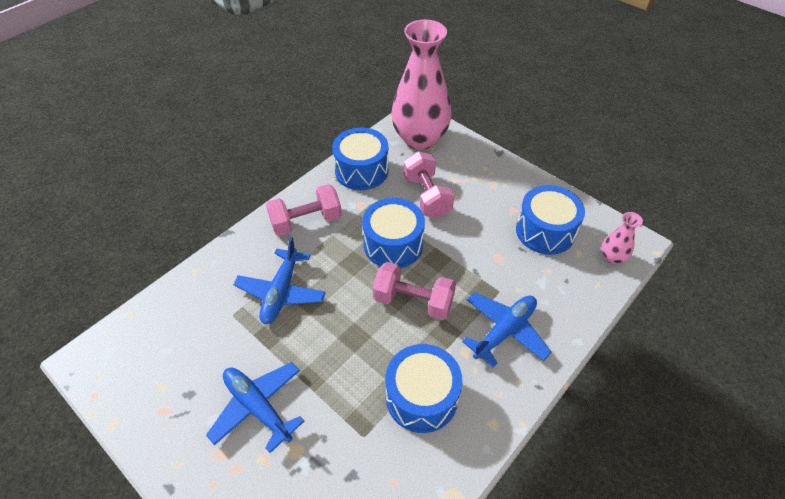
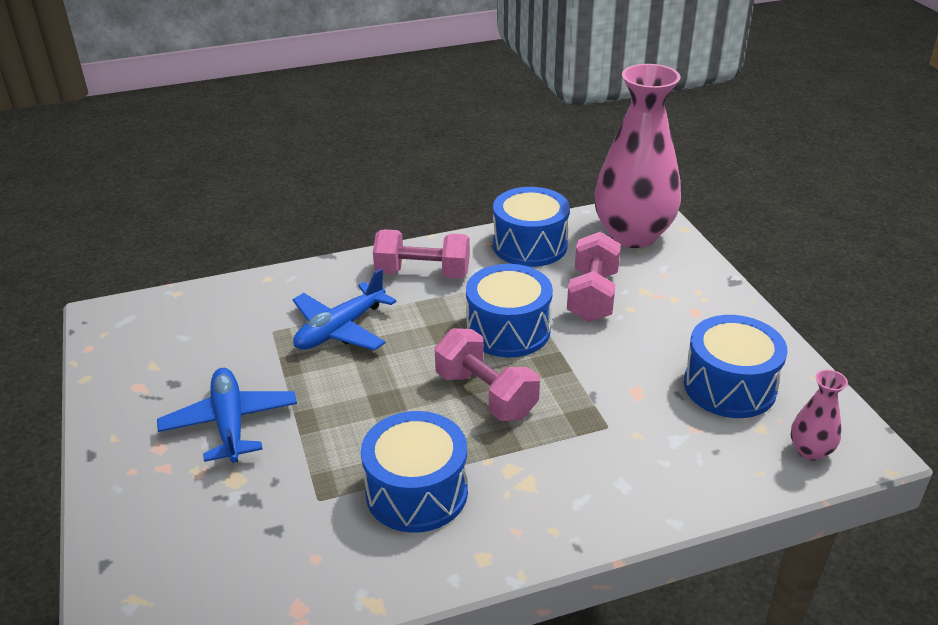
camera: 30 degrees right, 15 degrees down
(504, 331) = (579, 470): blue plane -> none

